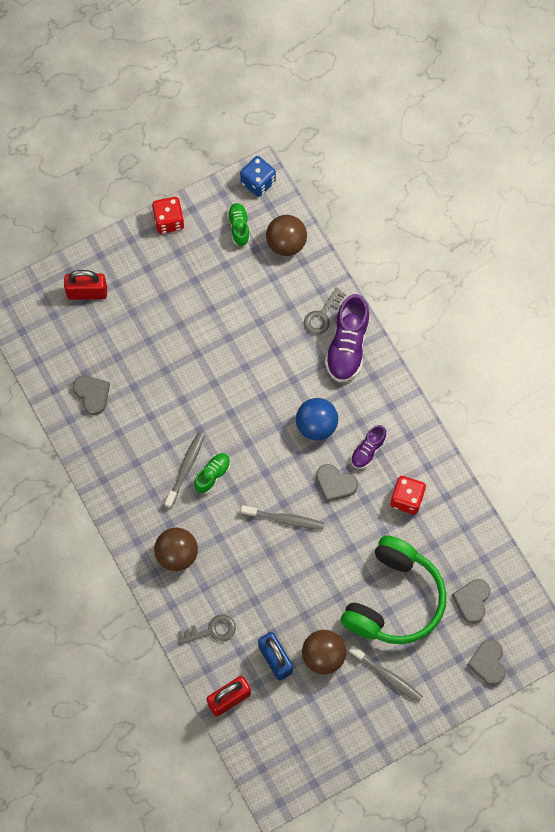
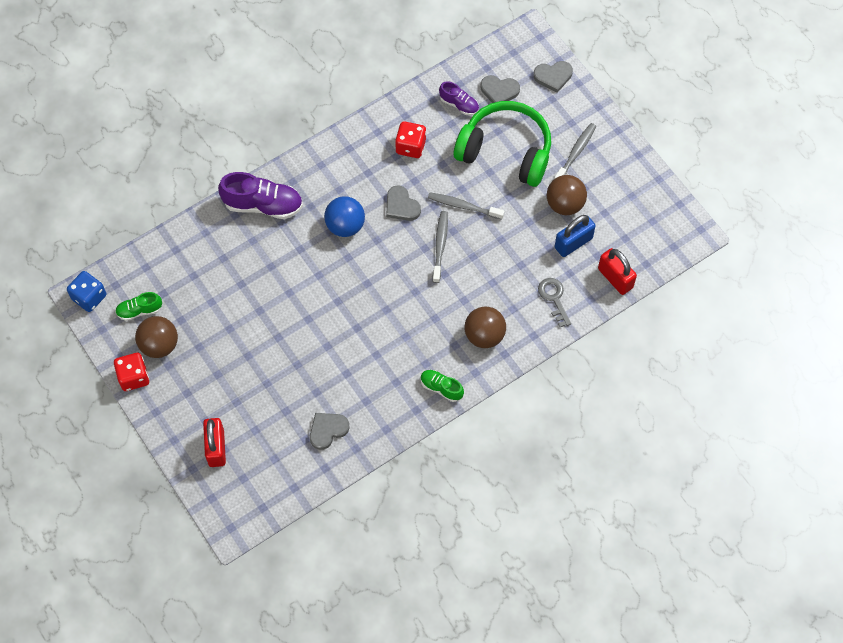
camera: 95 degrees left, 5 degrees down
(185, 469) = (398, 336): grey toothbrush -> grey toothbrush (463, 206)
(212, 475) = (402, 311): green shoe -> green shoe (441, 388)
(286, 243) = (156, 266): brown ball -> brown ball (159, 345)
(322, 316) = (232, 229): grey key -> none
(335, 484) = (401, 206): grey heart -> grey heart turned 120 degrees clockwise
(368, 450) = (366, 181): purple shoe -> purple shoe (459, 104)

